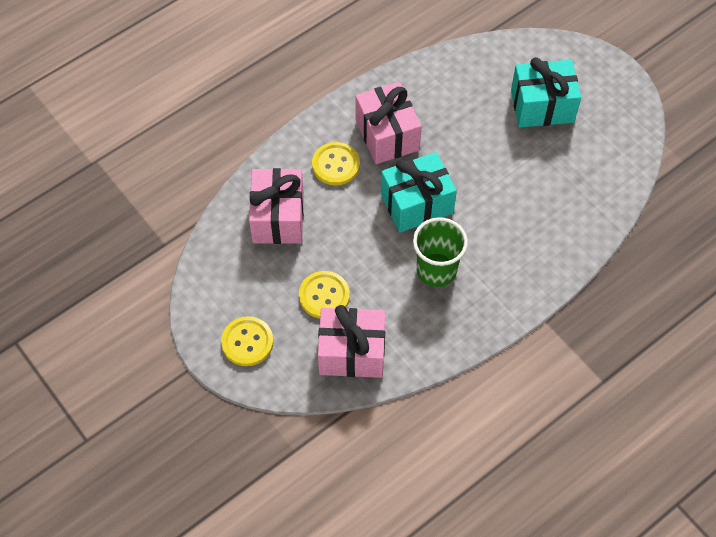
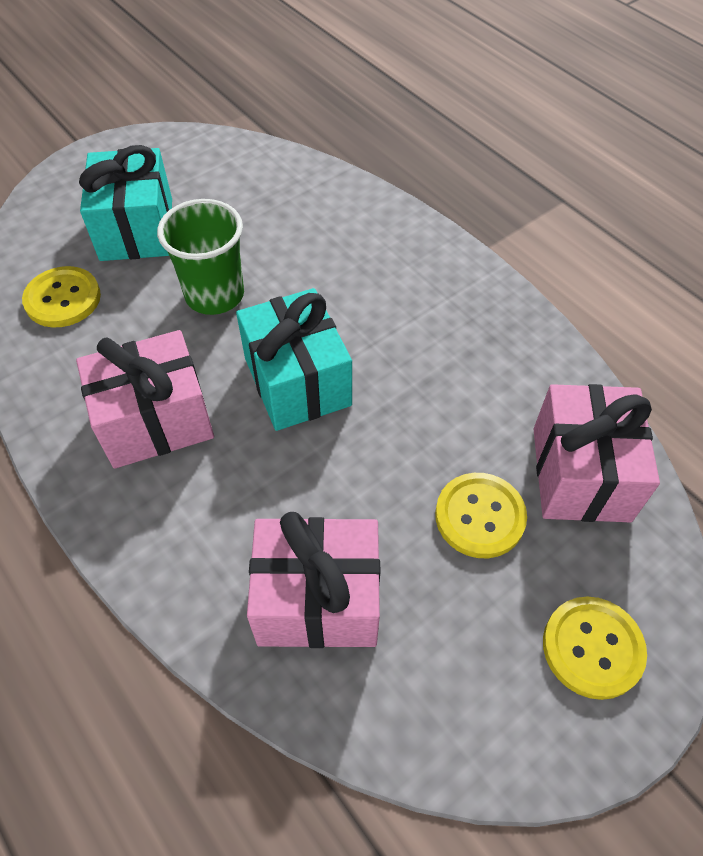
camera: 90 degrees left, 5 degrees down
(336, 165) = (208, 500): yellow button -> yellow button (63, 299)
(436, 270) = (418, 359): green cup -> green cup (214, 295)

